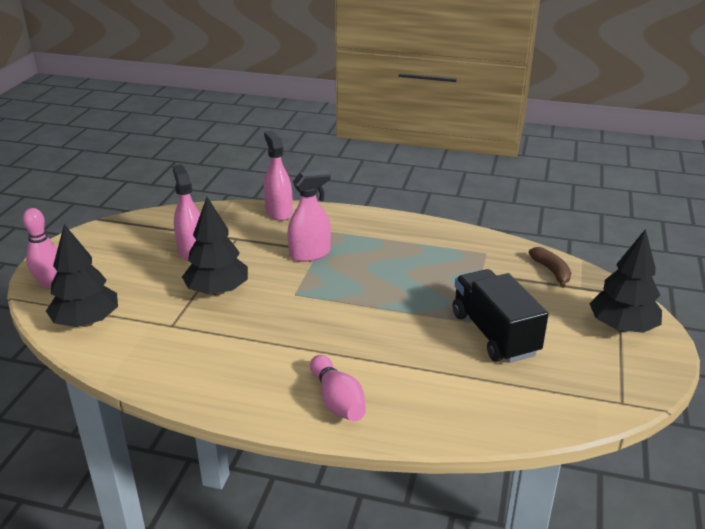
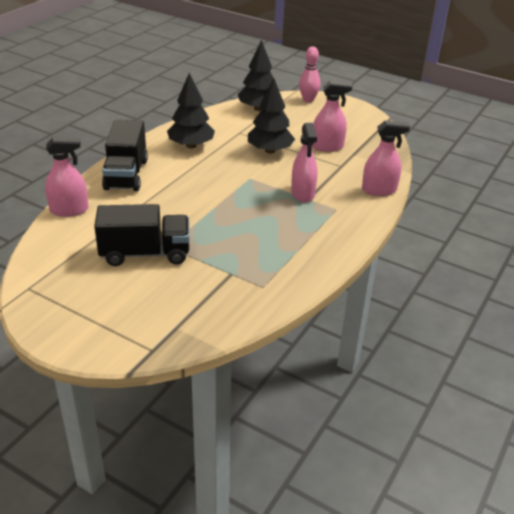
camera: 105 degrees right, 5 degrees up
(337, 401) = (126, 174): pink bowling pin -> black truck
(456, 427) = (69, 210): none -> pink spray bottle
(552, 271) = (211, 318): brown banana -> none
(622, 327) = (104, 328): black tree -> black tree (191, 145)

